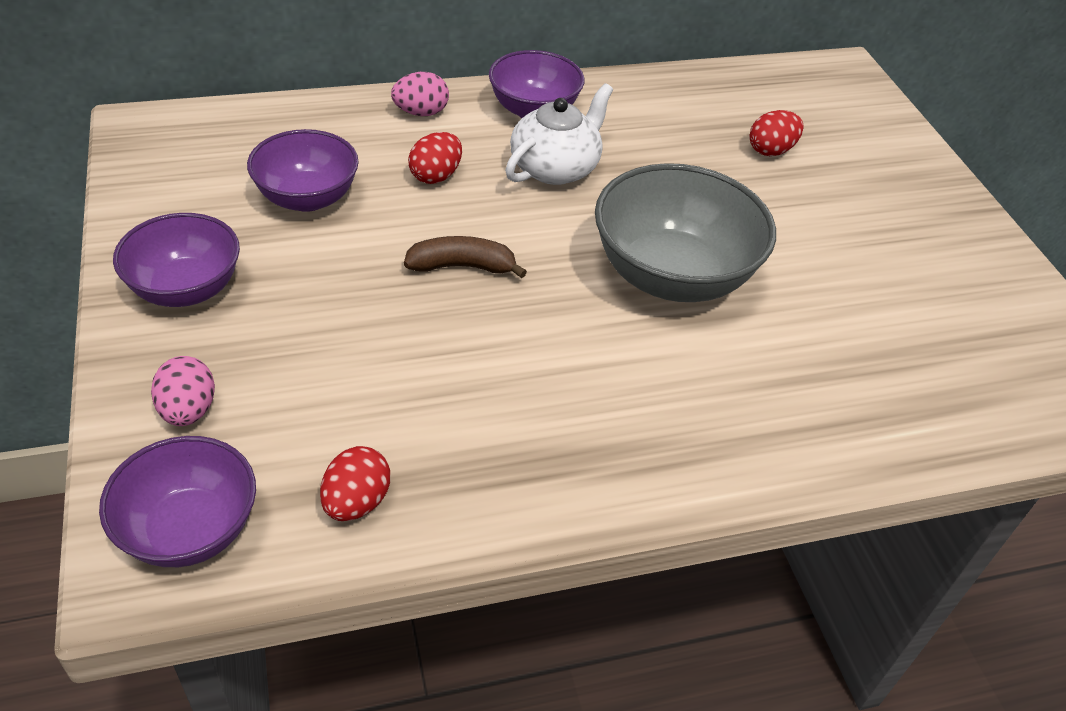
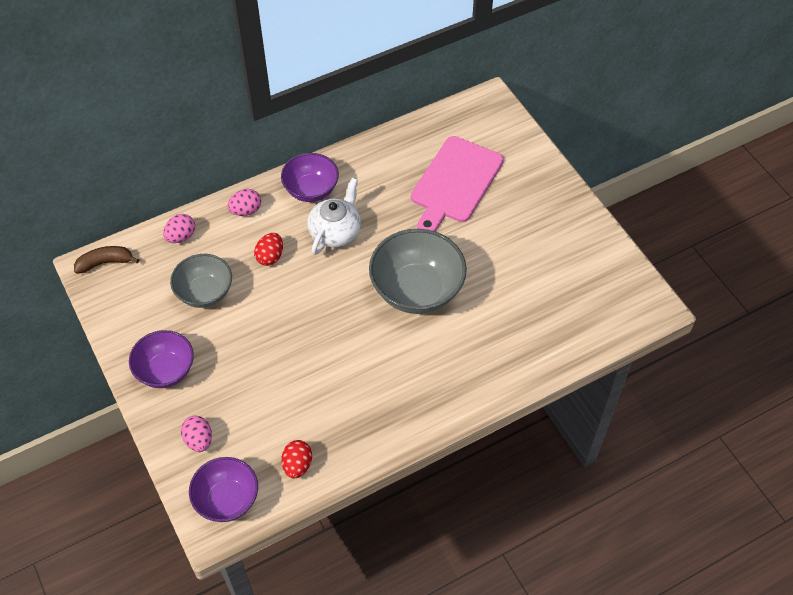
camera: 10 degrees left, 10 degrees up
(304, 121) = (181, 236): none -> pink egg
(307, 198) = (205, 293): purple bowl -> grey bowl
(462, 266) = (304, 316): brown banana -> brown banana (105, 262)
(771, 150) = (455, 183): red egg -> pink cutting board

